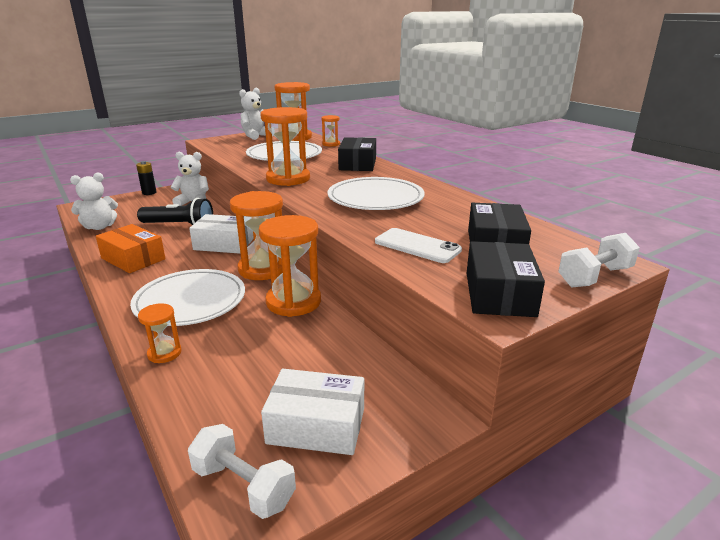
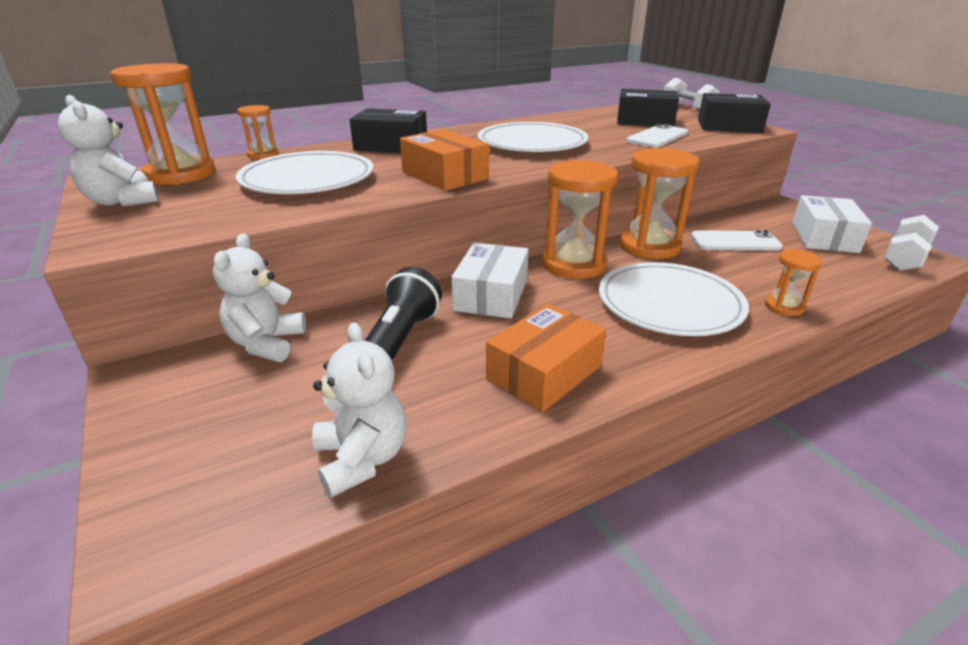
camera: 85 degrees left, 5 degrees up
(149, 193) = (132, 422): black battery -> none
(288, 179) = (445, 175): orange hourglass -> orange box
(303, 351) = (735, 242): none -> white phone

